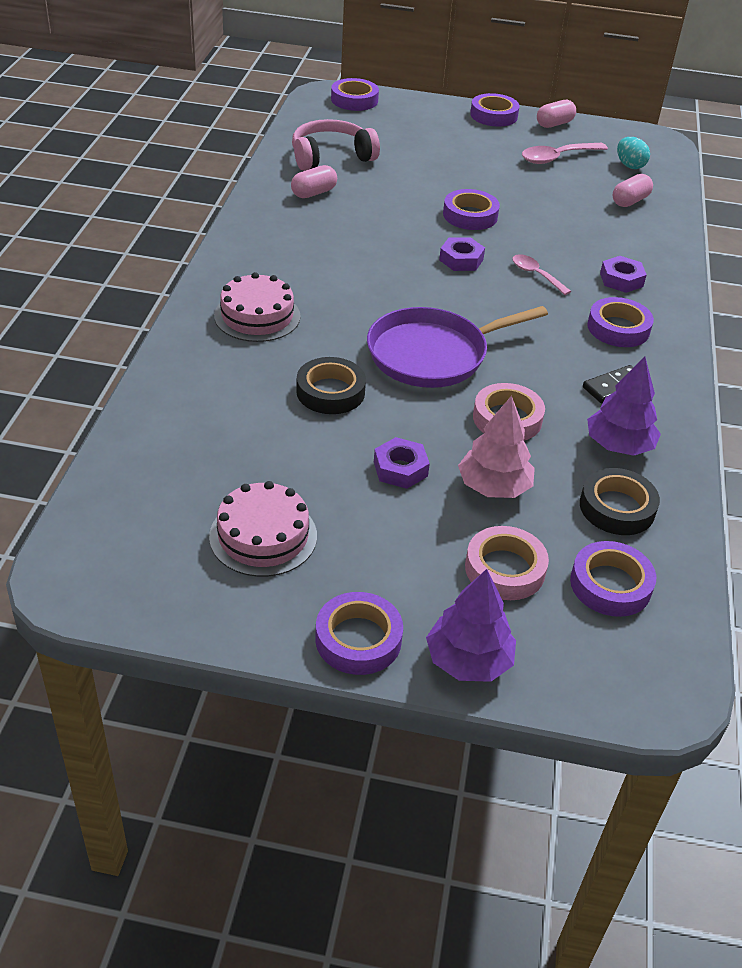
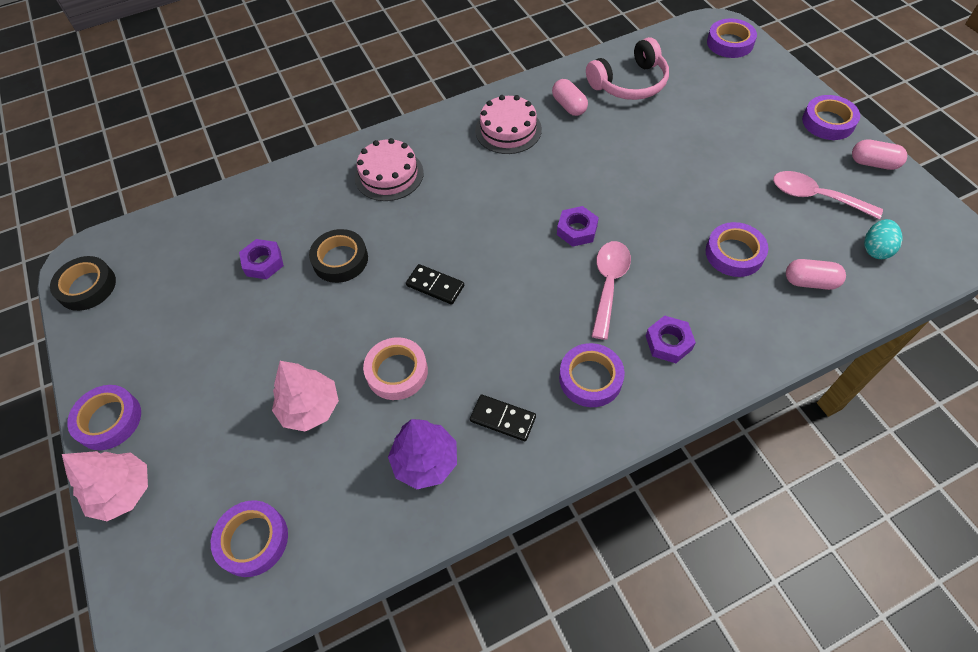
camera: 60 degrees right, 15 degrees up
(263, 536) = (172, 317): pink cake -> pink cake (508, 130)
(314, 193) = (569, 106): pink capsule -> pink capsule turned 45 degrees clockwise
(331, 157) = (629, 83): pink headphones -> pink headphones turned 120 degrees clockwise
(400, 469) = (288, 344): purple nut -> purple nut (263, 263)
(433, 354) = (435, 286): purple pan -> black domino
(468, 661) = (123, 492): purple tree -> pink tree
(470, 215) = (647, 199): purple tape -> purple tape (734, 253)
(505, 569) = (226, 463): pink tape -> none
(536, 275) = (609, 284): pink spoon -> pink spoon, size x1.55
(617, 508) = (346, 499): black tape -> black tape (87, 287)

